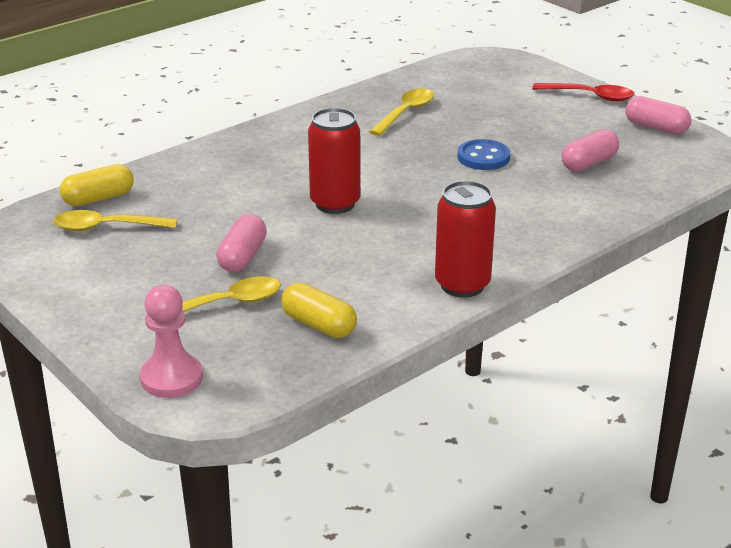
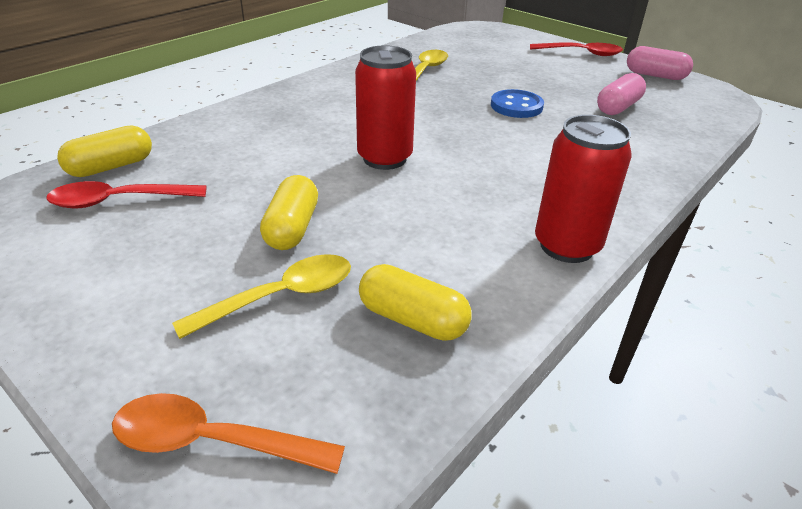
camera: 10 degrees left, 5 degrees up
(106, 227) = (118, 201): yellow spoon -> red spoon
(171, 378) = (212, 441): pink pawn -> orange spoon
(242, 257) = (292, 228): pink capsule -> yellow capsule

